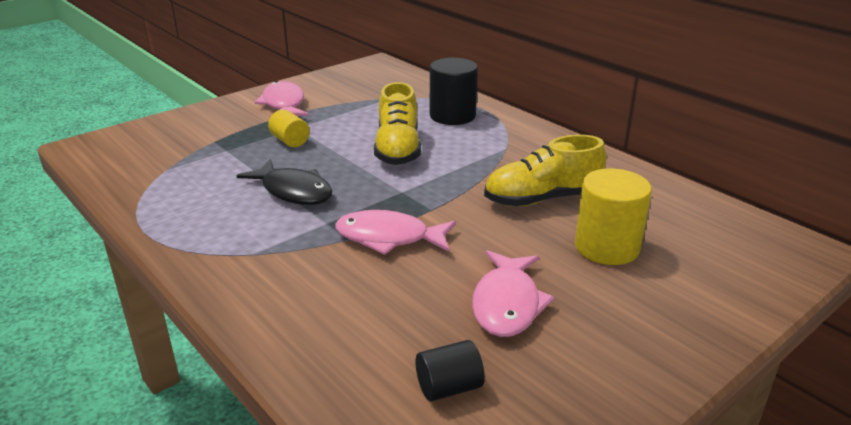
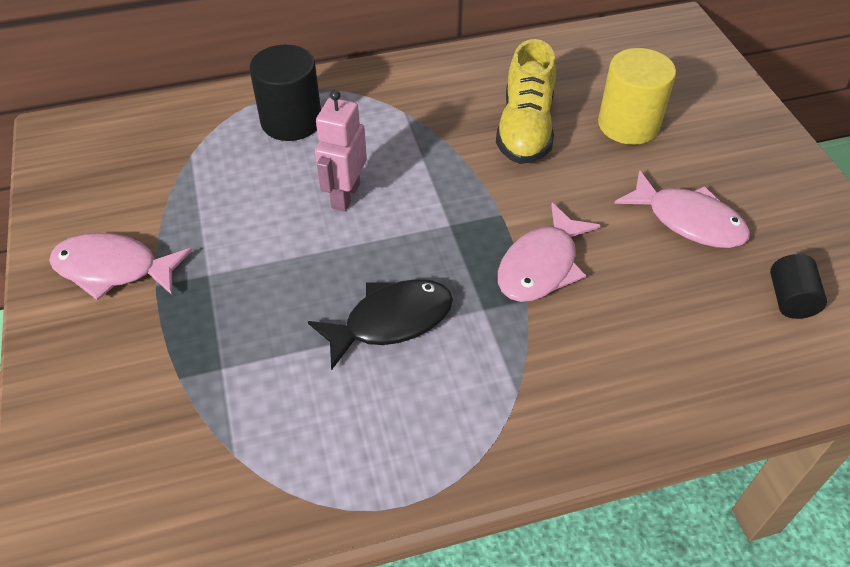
camera: 65 degrees left, 20 degrees up
(290, 141) = (245, 291): yellow cylinder -> none
(398, 149) = (345, 196): yellow shoe -> pink robot

